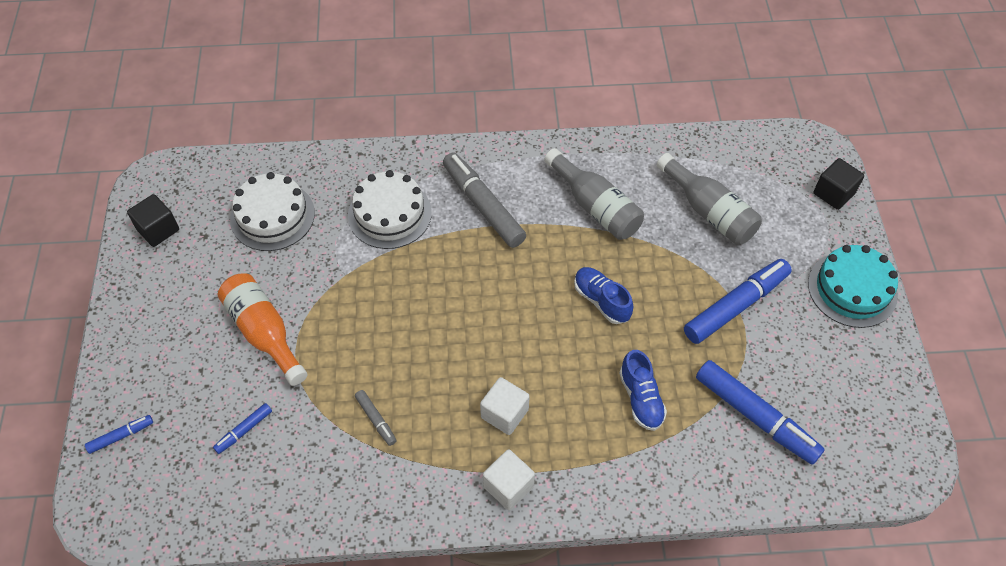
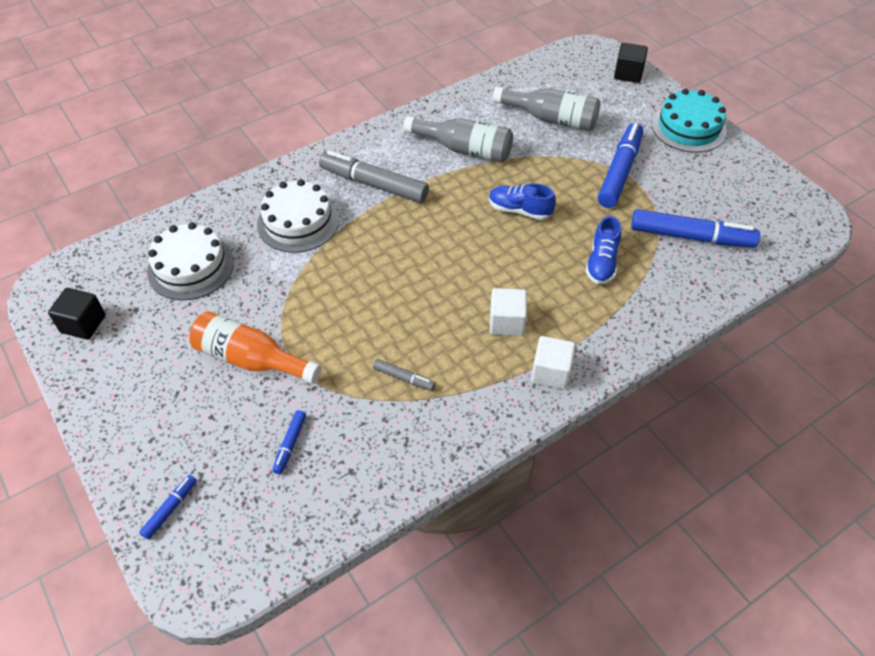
camera: 30 degrees left, 5 degrees down
(641, 398) = (601, 263): blue shoe -> blue shoe turned 60 degrees clockwise

